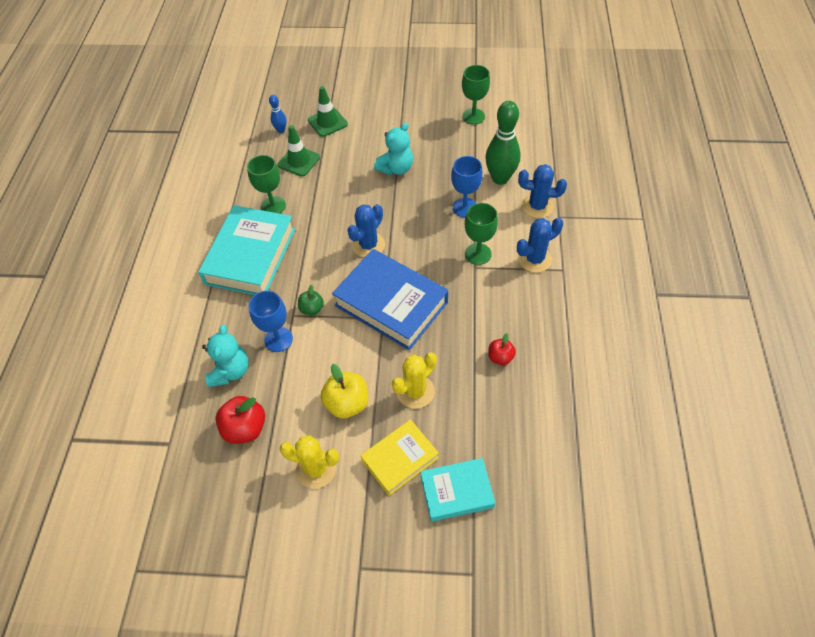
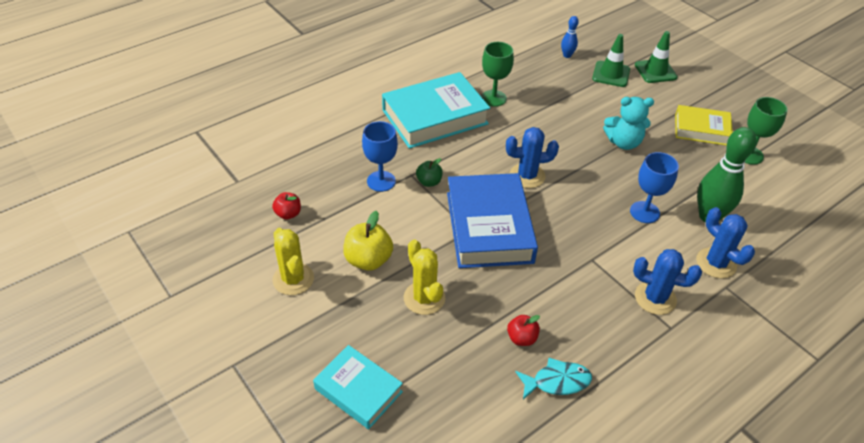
camera: 45 degrees right, 10 degrees down
(230, 371) = (327, 173): turquoise teddy bear -> none
(245, 428) = (288, 214): red apple -> red apple, size x0.60
(299, 161) = (552, 84): green traffic cone -> green traffic cone (655, 71)
(400, 459) = (351, 329): yellow book -> yellow book (701, 129)
(415, 391) = (424, 298): yellow cactus -> yellow cactus turned 60 degrees clockwise
(478, 254) = (608, 253): green goblet -> none
(549, 363) = (557, 381): none -> turquoise fish

